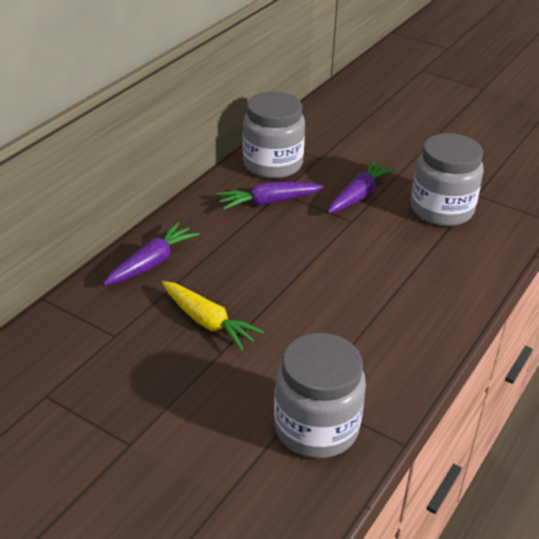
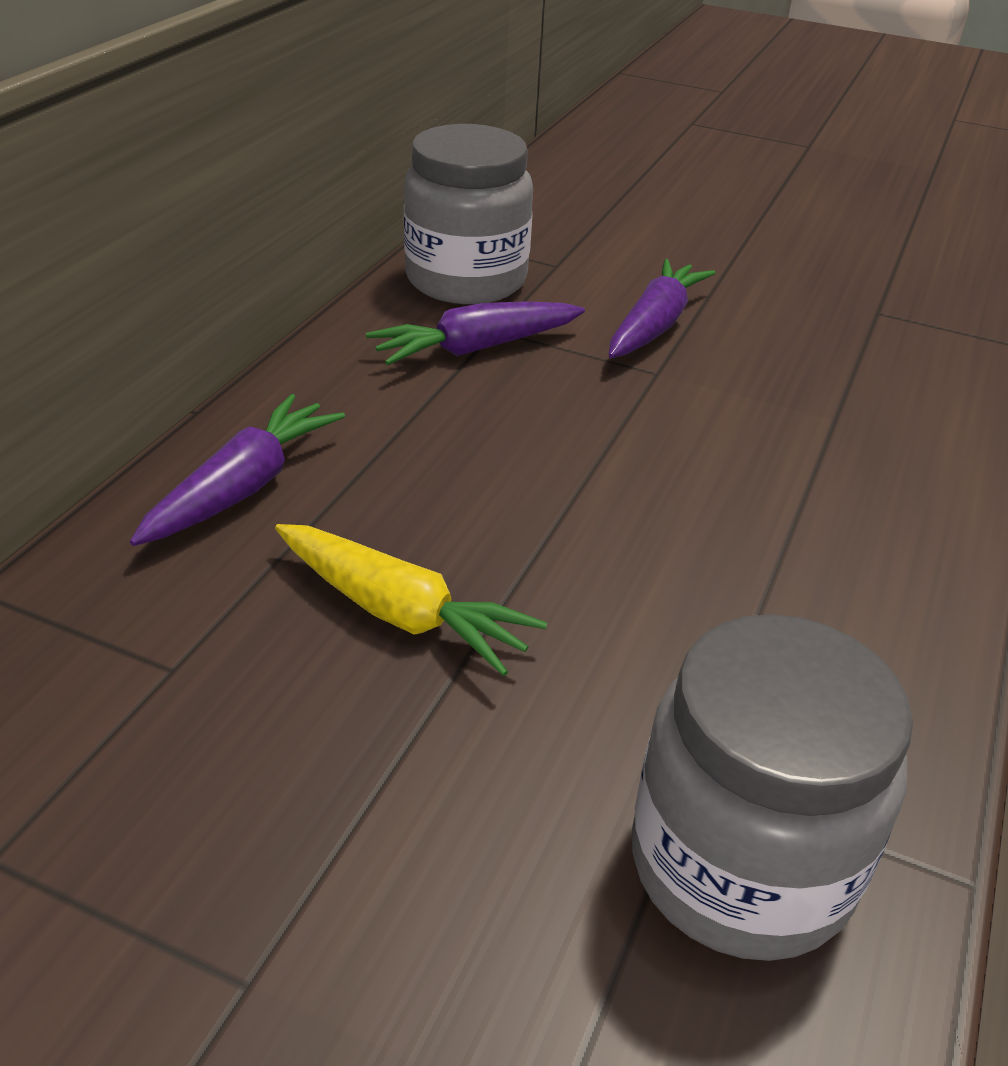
camera: 10 degrees left, 0 degrees up
(441, 209) = (825, 342): grey jar -> none

